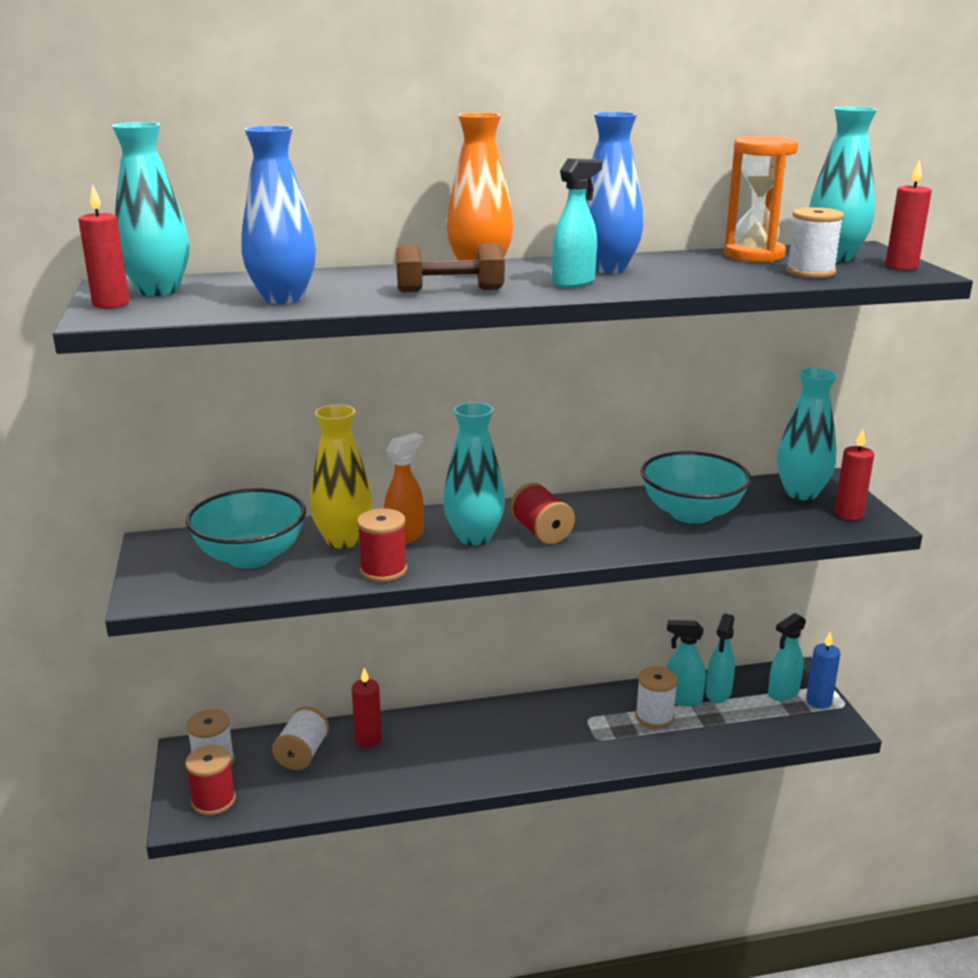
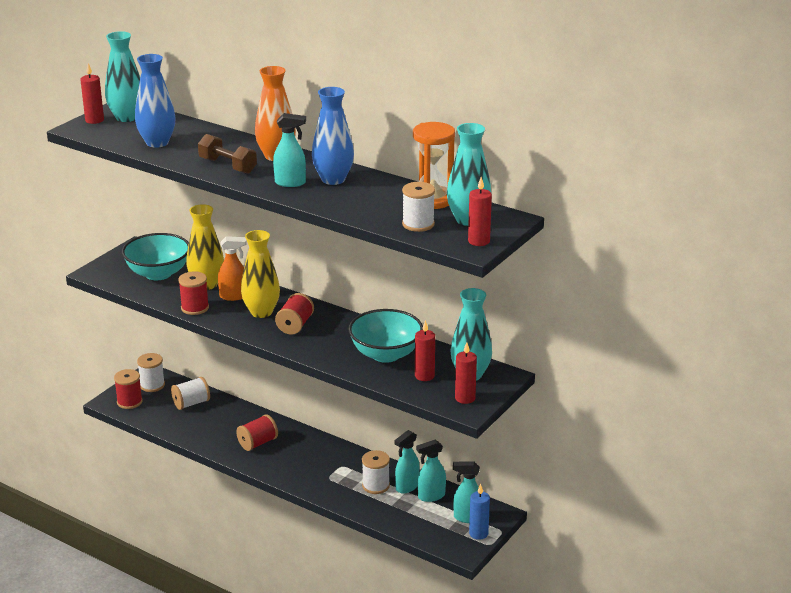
camera: 45 degrees right, 5 degrees up
(368, 739) = (227, 413): red candle -> red candle (424, 376)
(459, 750) = (258, 443): none -> red spool
(474, 537) = (261, 312): turquoise vase -> yellow vase
(682, 699) = (407, 487): turquoise spray bottle -> turquoise spray bottle turned 105 degrees counterclockwise

